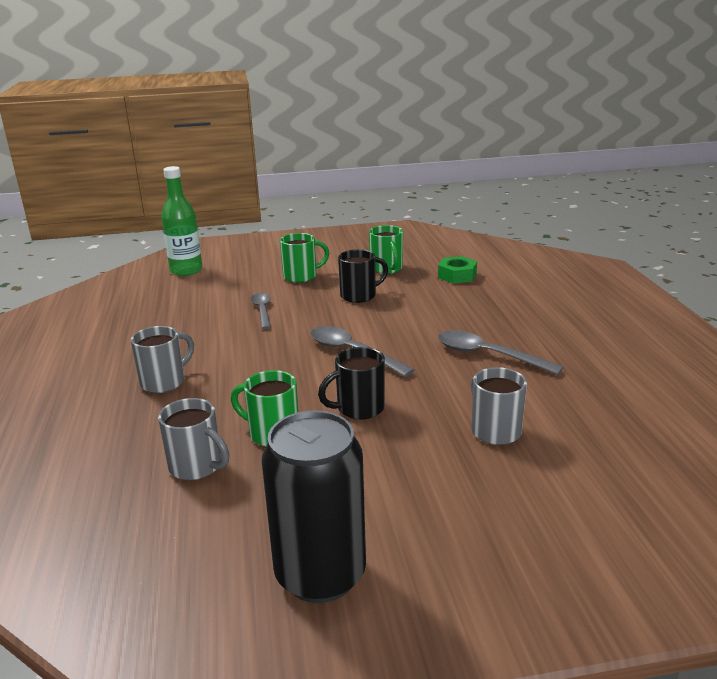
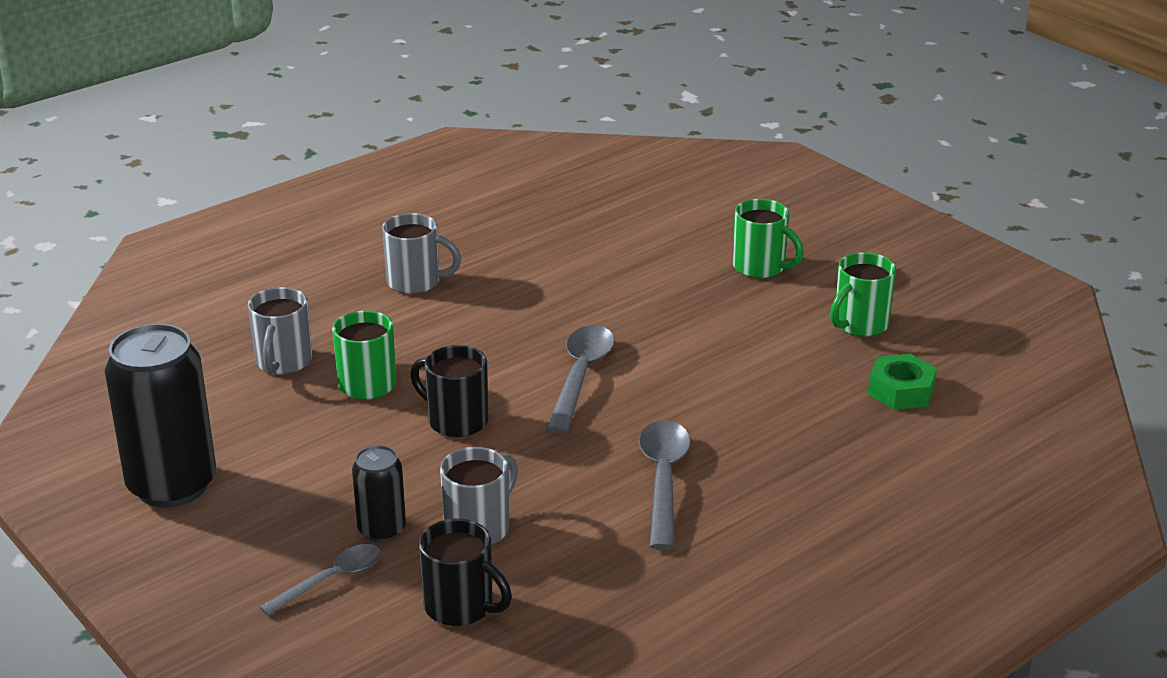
camera: 60 degrees right, 5 degrees up
(186, 270) = (691, 182): green bottle -> none
(262, 310) = (632, 276): grey spoon -> grey spoon (332, 579)
(359, 295) = (746, 331): black mug -> black mug (461, 607)
(469, 472) = (382, 530): none -> black can

